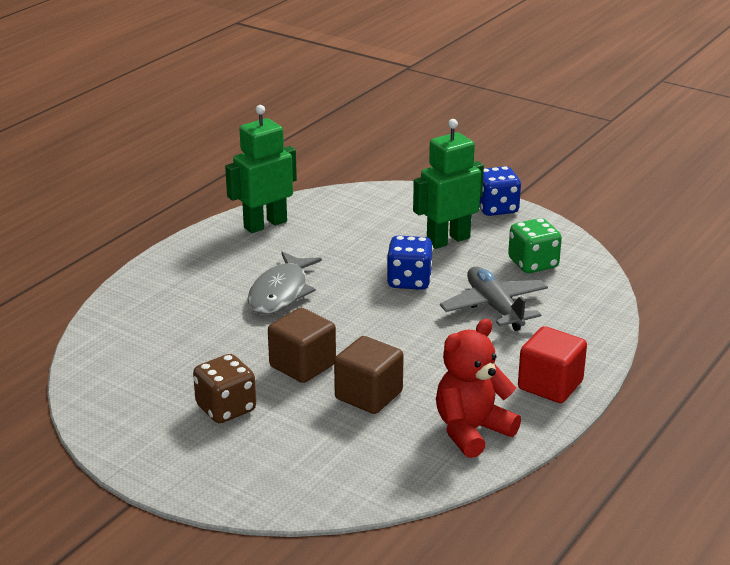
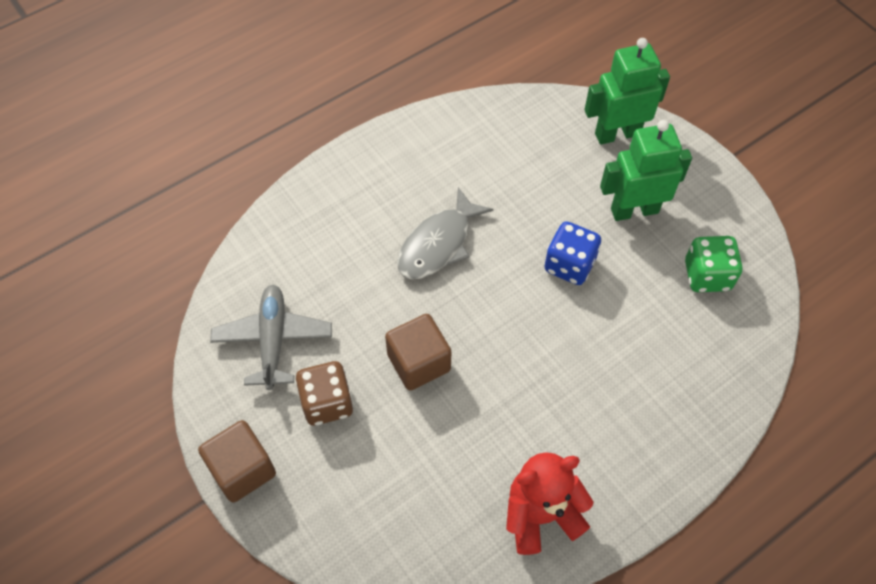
camera: 20 degrees right, 30 degrees up
(265, 224) = (461, 131): green robot -> green robot (617, 134)
(368, 395) = (464, 428): brown cube -> brown cube (242, 470)
(494, 307) = (639, 333): grey plane -> grey plane (273, 340)
(496, 208) = (705, 172): blue dice -> none
(550, 385) = (645, 473): red cube -> none

